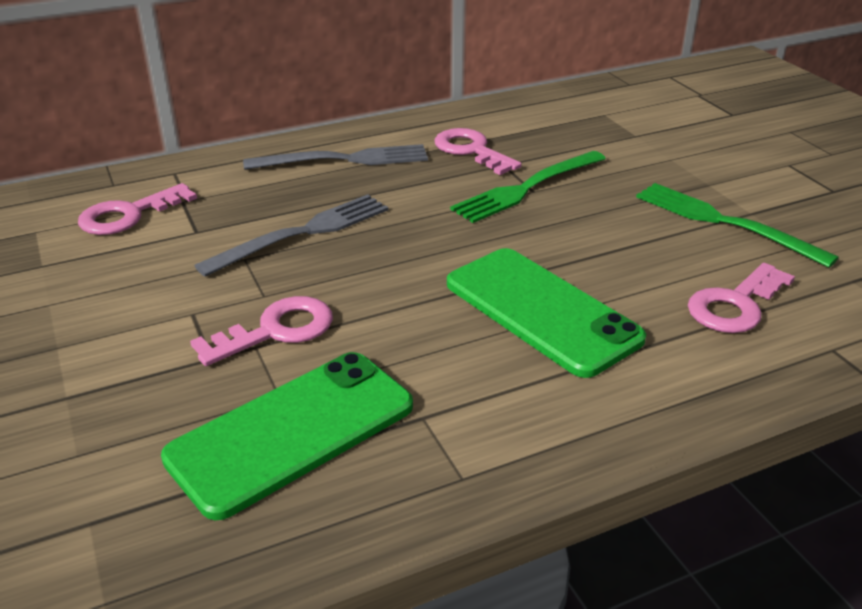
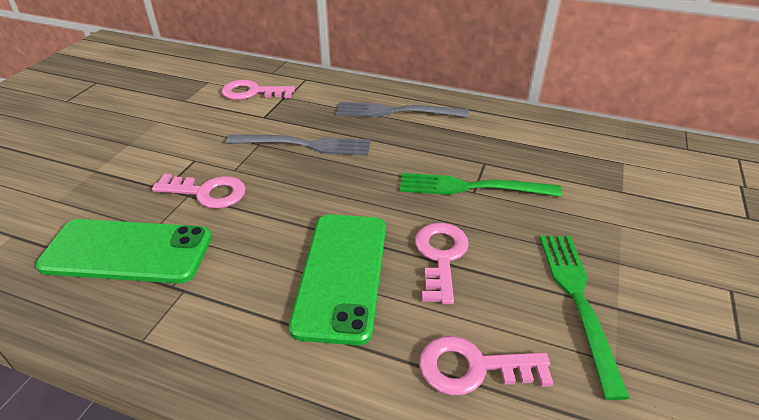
camera: 45 degrees right, 5 degrees up
(344, 159) = (395, 112): grey fork -> grey fork turned 150 degrees clockwise
(471, 150) = (478, 142): pink key -> pink key (440, 256)

